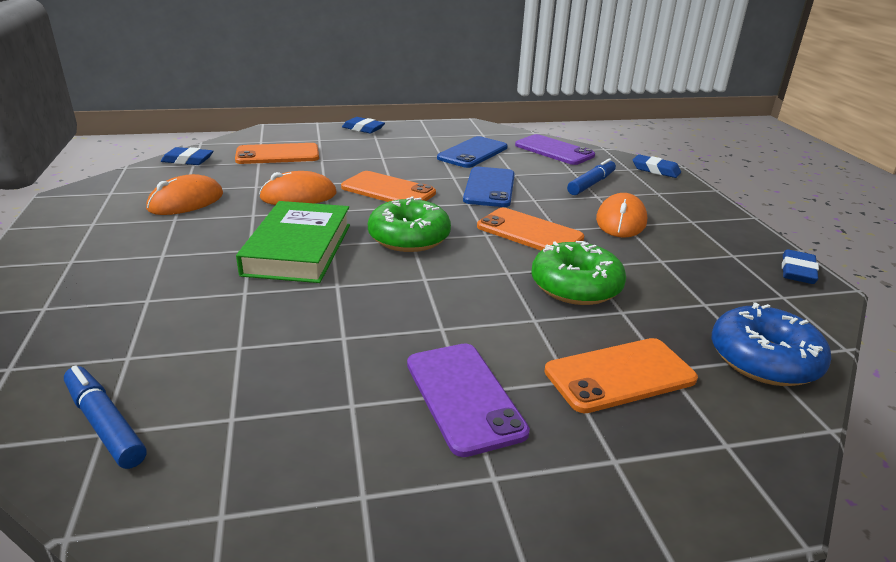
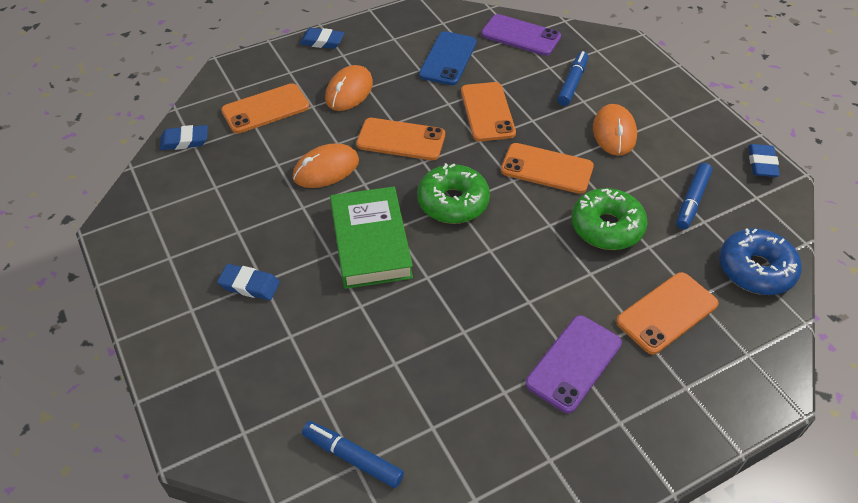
camera: 15 degrees left, 20 degrees up
(186, 201) = (230, 204): orange mouse -> orange mouse (349, 91)
(463, 397) = (573, 363): purple phone -> purple phone turned 75 degrees clockwise
(489, 187) = (487, 112): blue phone -> orange phone
(655, 170) = (620, 46): blue eraser -> blue eraser (249, 285)
(695, 284) = (692, 201): none -> blue marker

